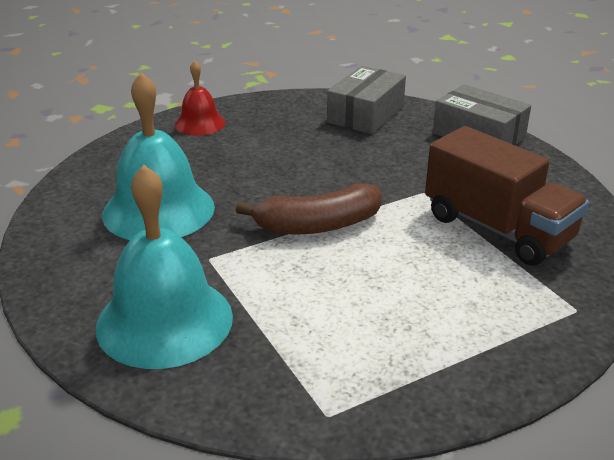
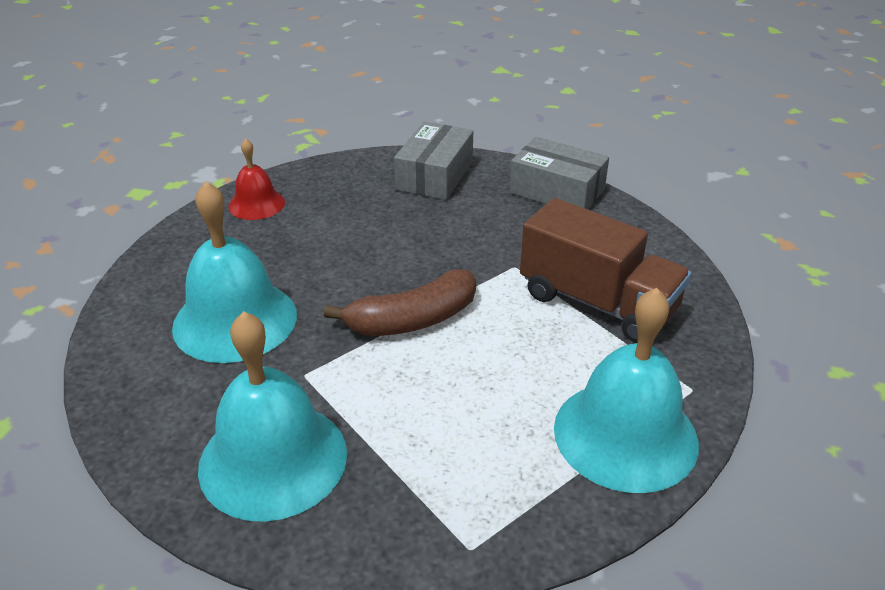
camera: 10 degrees left, 5 degrees up
(500, 340) = (625, 434): none -> turquoise bell

